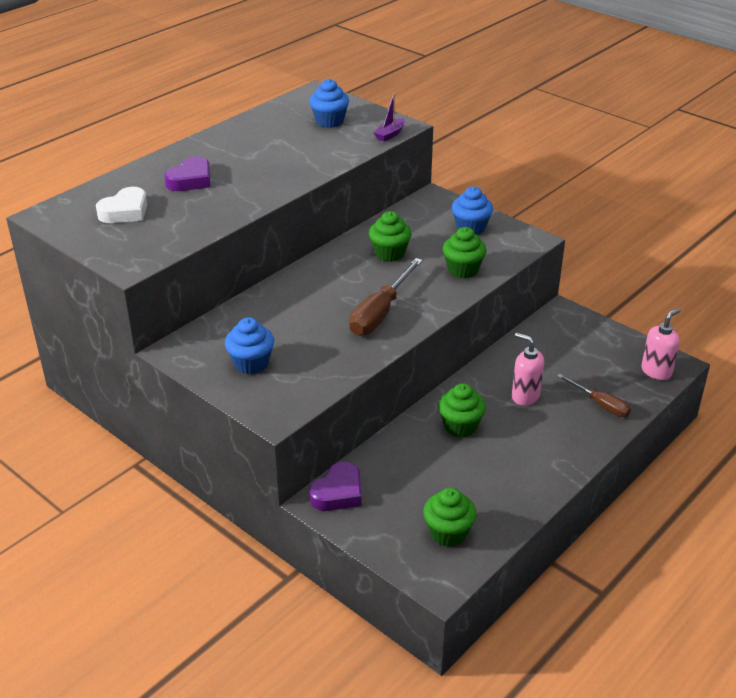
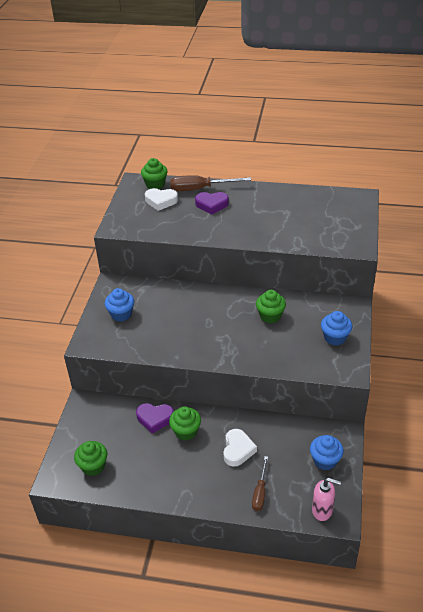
camera: 60 degrees right, 5 degrees up
(329, 121) = (331, 218): blue cupcake -> blue cupcake (325, 460)
(338, 492) = (95, 406): purple heart -> purple heart (155, 419)
(380, 313) = (206, 340): brown screwdriver -> brown screwdriver (200, 189)
(390, 134) = (343, 248): purple boat -> none
(463, 270) = (283, 355): green cupcake -> green cupcake (155, 184)
(525, 396) = (238, 450): pink soap dispenser -> white heart

